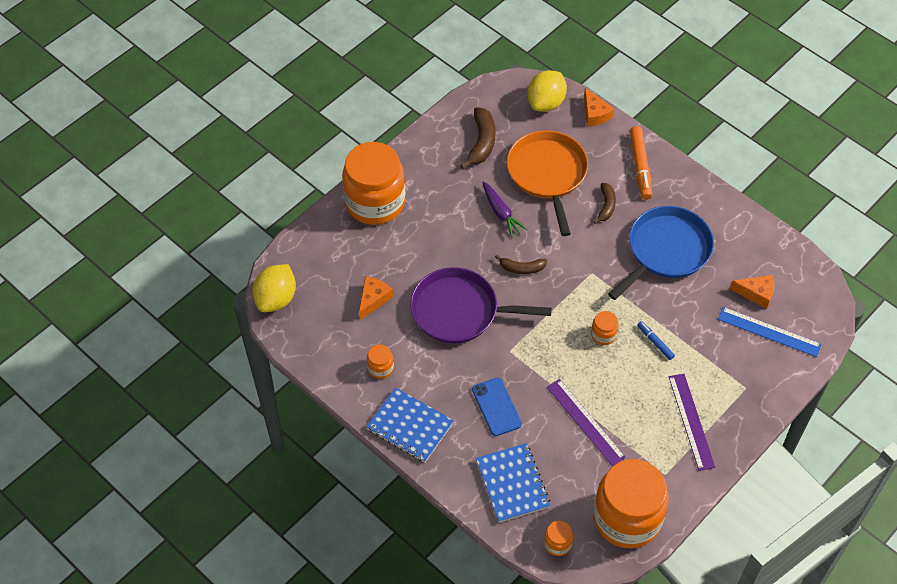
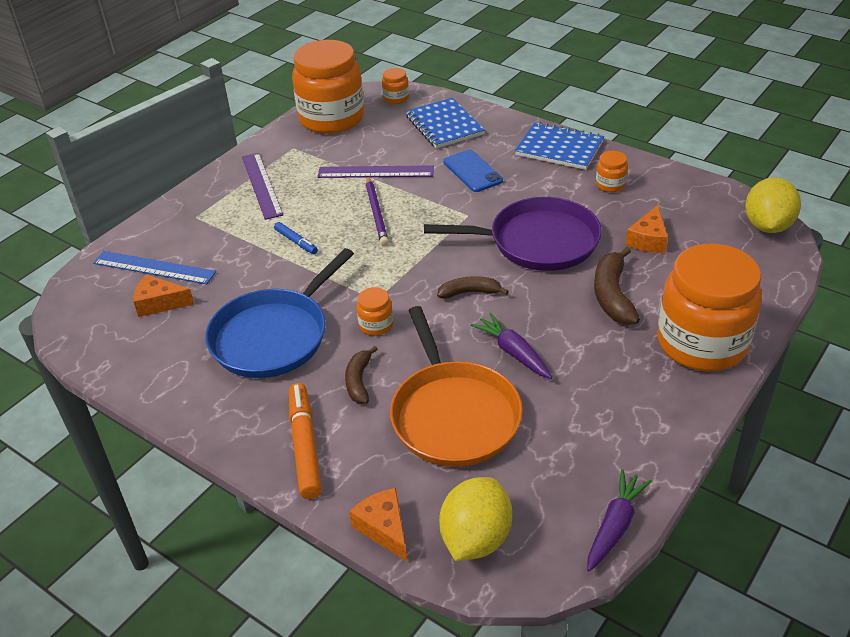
camera: 175 degrees right, 15 degrees down
(471, 99) = (614, 526): none -> purple carrot
(481, 142) = (572, 451): brown banana -> brown banana (613, 295)
(585, 422) = (375, 172): purple ruler -> purple ruler turned 45 degrees counterclockwise
(587, 366) = (376, 213): none -> purple pencil
(603, 334) = (358, 241): orange jar -> orange jar (376, 325)

